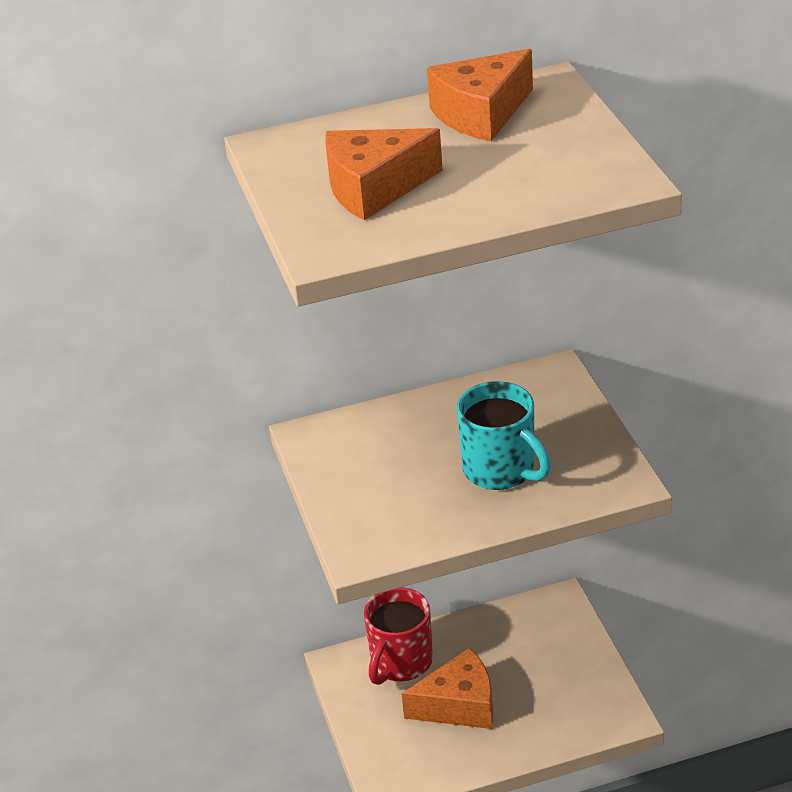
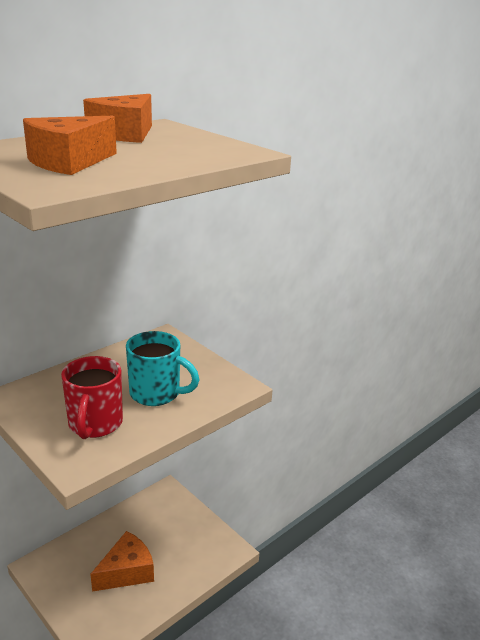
camera: 30 degrees left, 10 degrees down
(400, 663) = (78, 554): red mug -> red mug (95, 424)

